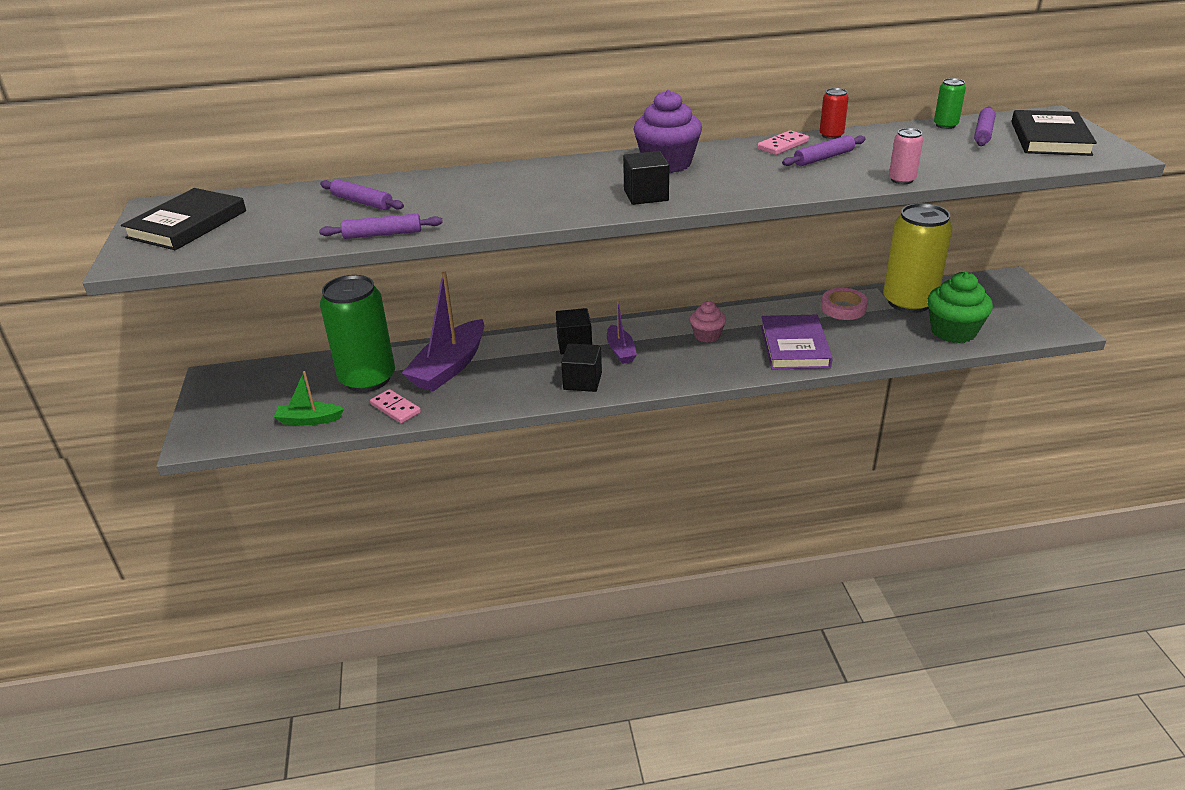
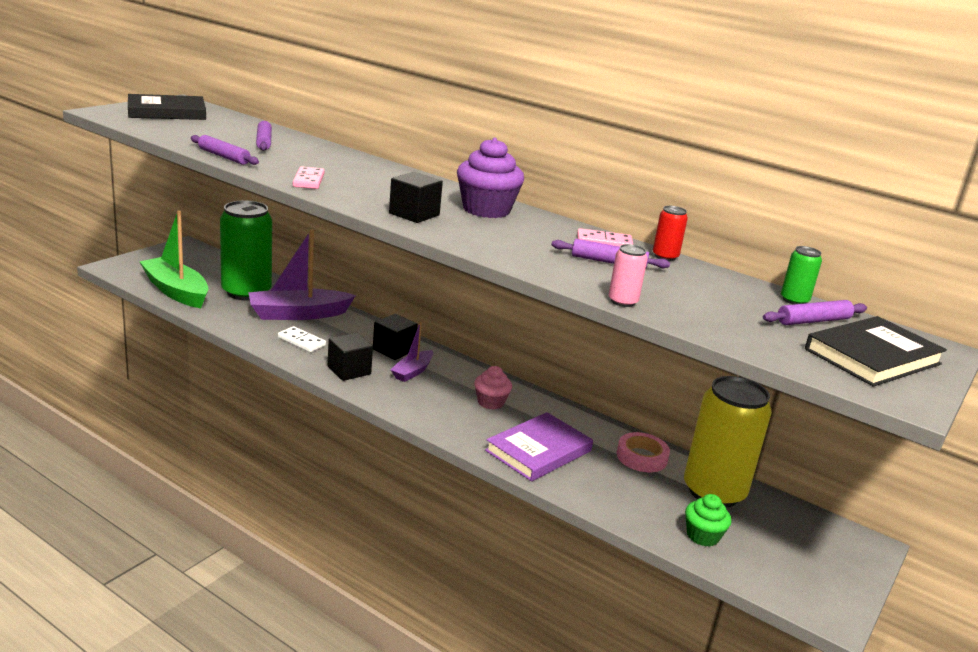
camera: 40 degrees right, 10 degrees down
(309, 420) = (176, 291): green boat -> green boat, size x1.85
(395, 408) = (224, 314): pink domino -> pink domino (308, 180)
(502, 385) = (301, 341): none -> white domino
(953, 331) = (702, 536): green cupcake -> green cupcake, size x0.60

